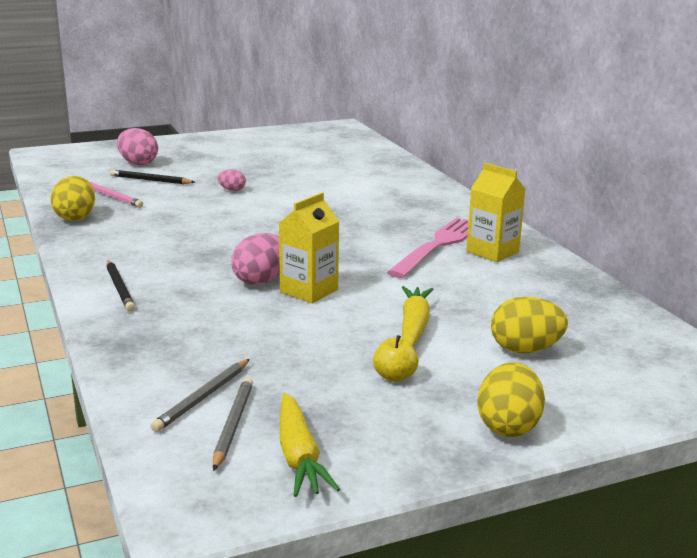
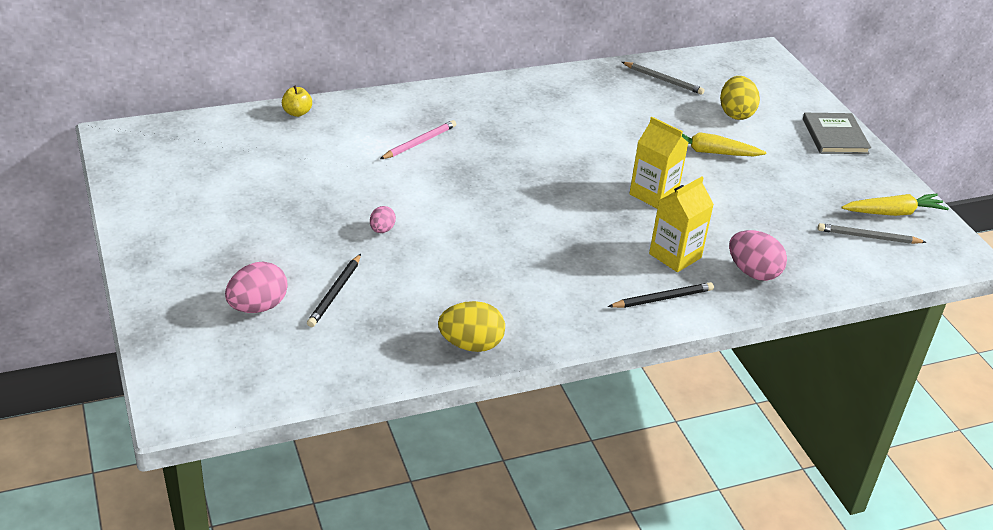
camera: 90 degrees left, 15 degrees up
(112, 197) = (397, 321): pink pencil -> pink pencil (419, 142)
(203, 397) = (838, 249): grey pencil -> grey pencil (663, 80)
(261, 281) = (635, 218): pink egg -> pink egg (753, 272)
(395, 377) = (787, 168): yellow apple -> yellow apple (297, 113)
(438, 245) = (548, 121): pink fork -> none
(492, 252) = (561, 97): yellow carton -> yellow carton (675, 256)
(508, 426) = (835, 136): yellow egg -> grey book

